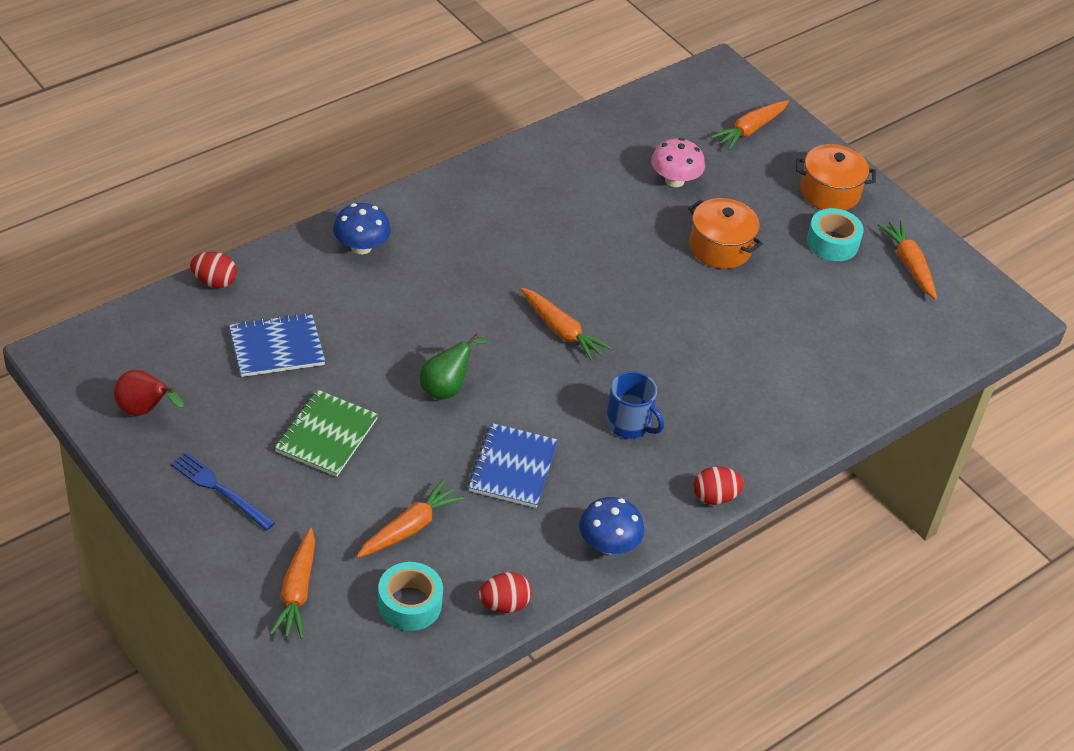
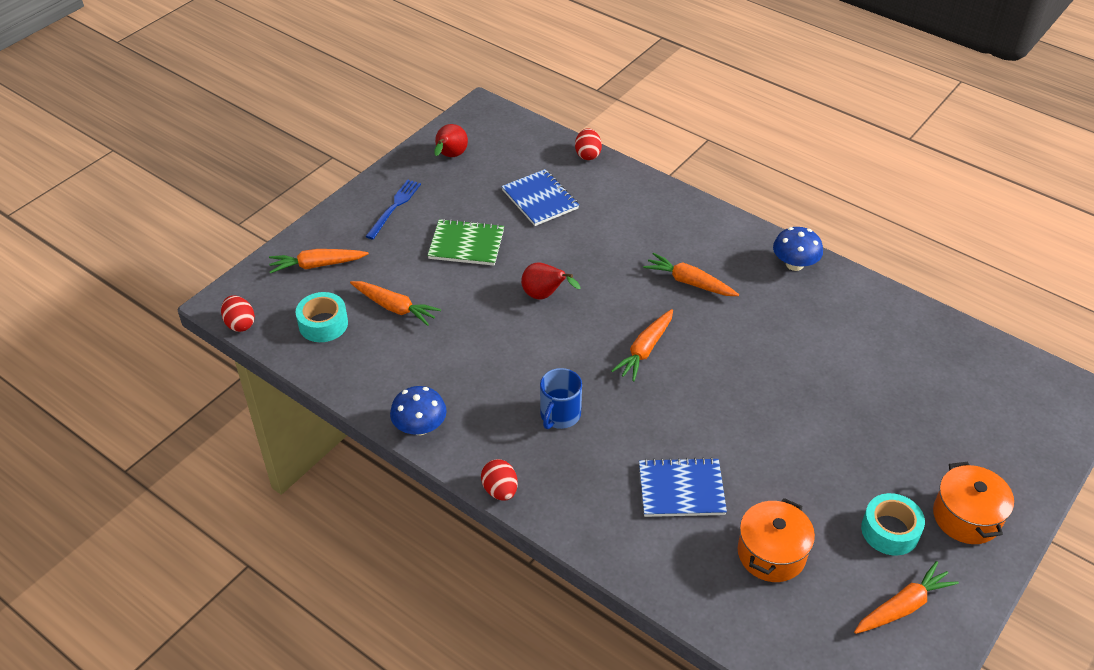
camera: 80 degrees right, 0 degrees up
(361, 247) = (670, 215): blue mushroom -> blue mushroom (794, 264)
(446, 388) = (544, 295): green pear -> red pear
(504, 604) = (338, 376): red egg -> red egg (240, 324)
(513, 468) = (478, 352): blue notebook -> blue notebook (681, 489)
(674, 180) = (890, 389): pink mushroom -> none
(720, 248) = (820, 440): orange pot -> orange pot (771, 553)
(750, 130) = (1010, 434): orange carrot -> orange carrot (689, 282)

